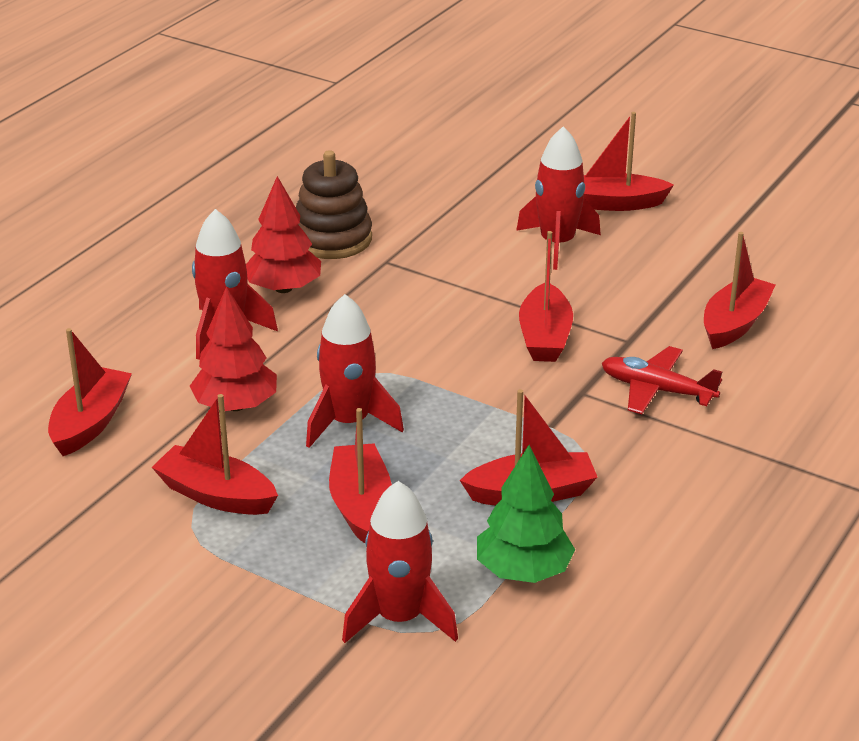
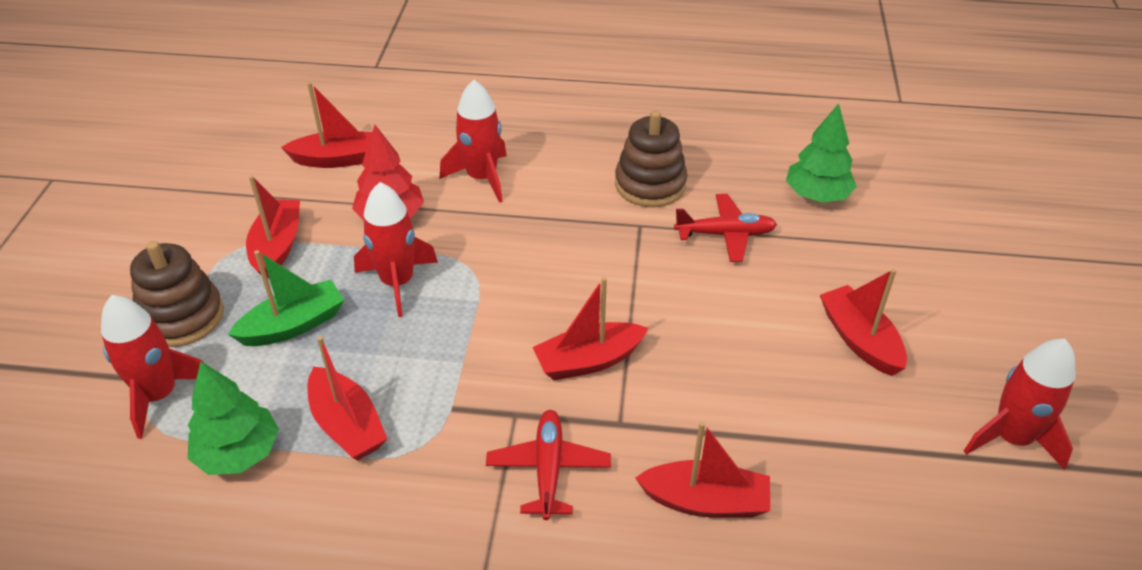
camera: 65 degrees right, 10 degrees up
(282, 585) = (182, 317): none -> brown stacking toy
(283, 288) = (560, 185): red tree -> none
(360, 504) = (293, 325): red boat -> green boat
(426, 163) = (817, 195): none -> green tree
(438, 222) = (725, 234): none -> red plane
(557, 244) = (751, 321): red rocket -> red rocket (1011, 437)

